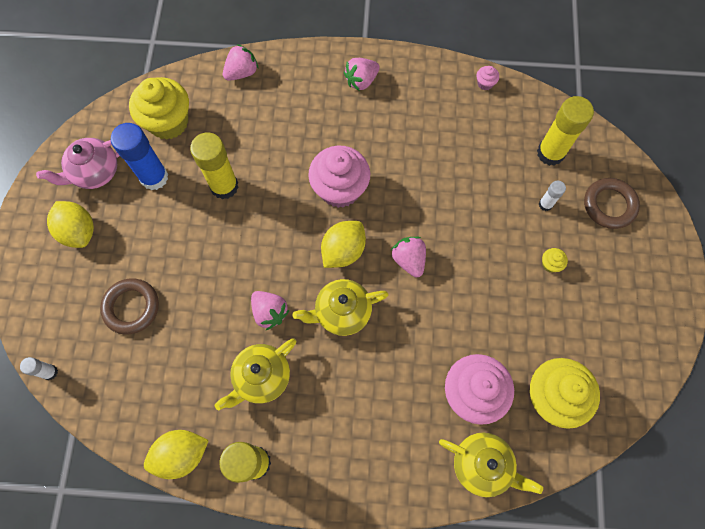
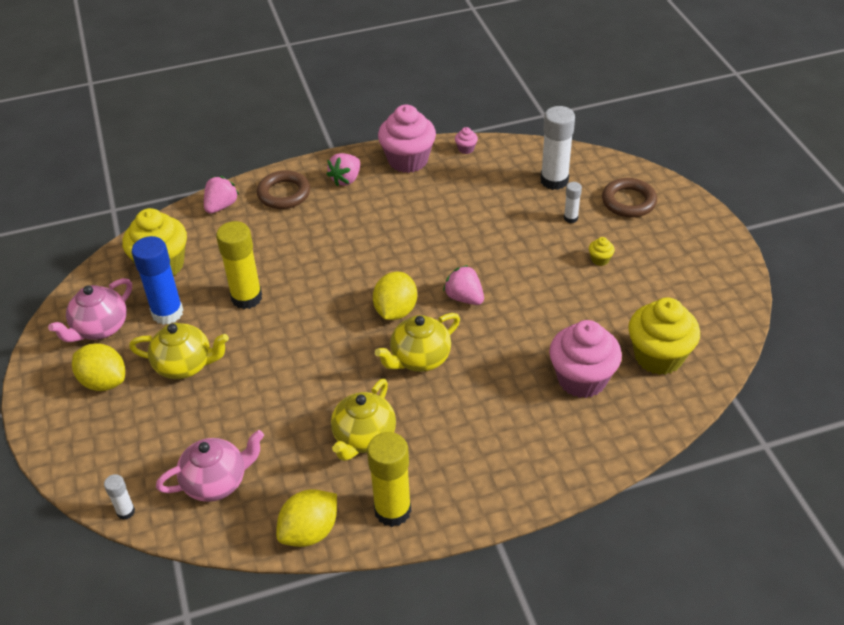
camera: 20 degrees left, 25 degrees down
(128, 373) = (216, 482): none -> pink teapot
(131, 307) = (193, 426): brown ring -> brown ring (284, 193)
(270, 312) = (345, 382): pink strawberry -> none
(340, 189) = (367, 265): pink cupcake -> pink cupcake (408, 160)
(482, 465) = (623, 432): yellow teapot -> yellow teapot (185, 365)
(550, 153) = (554, 180): yellow glue stick -> white glue stick

